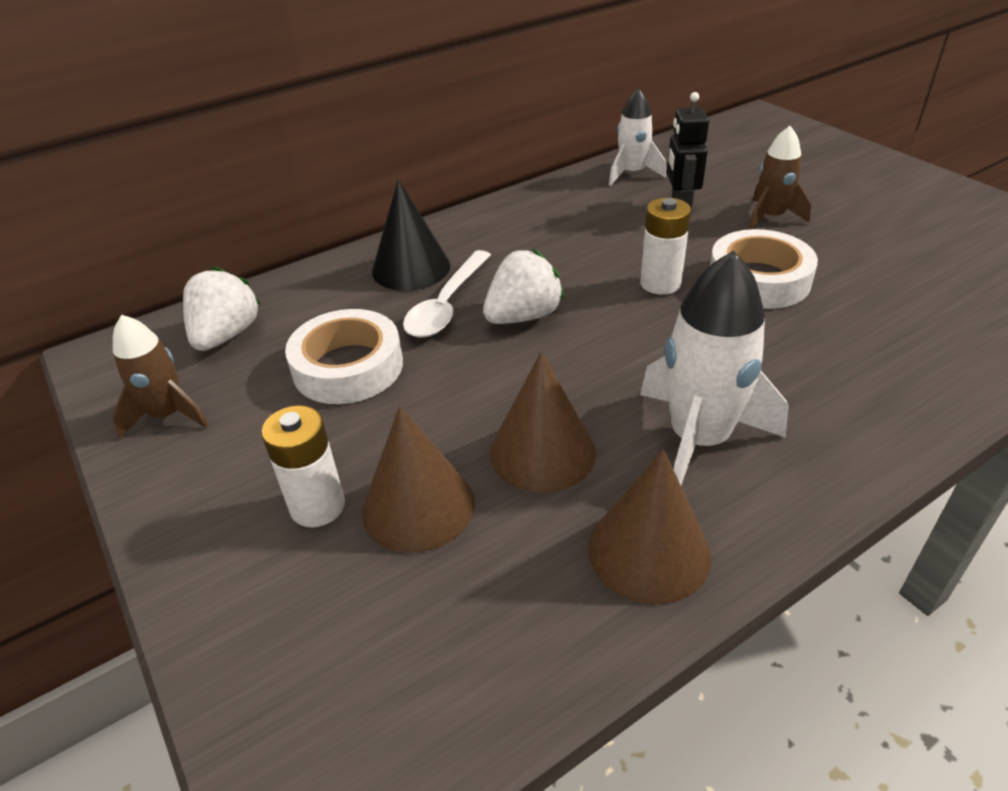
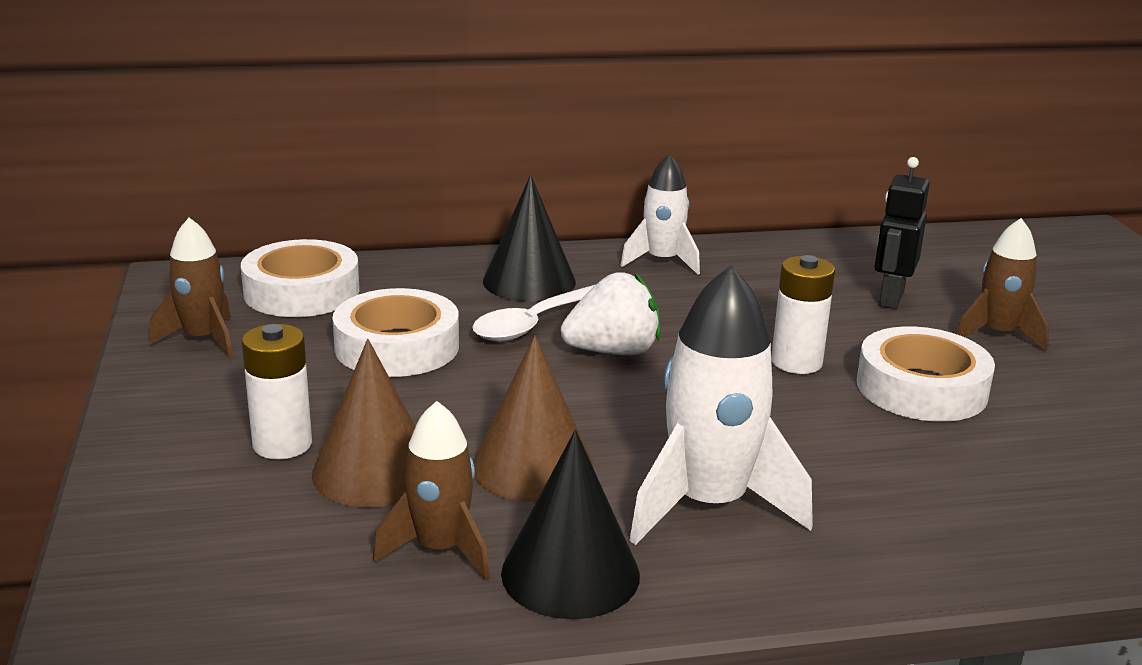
camera: 20 degrees right, 15 degrees down
(226, 335) = (302, 292): white strawberry -> white tape
(530, 568) = (440, 549): none -> brown rocket
(632, 173) = (861, 253): white rocket -> white rocket (662, 261)
(649, 551) = (570, 573): brown cone -> black cone

